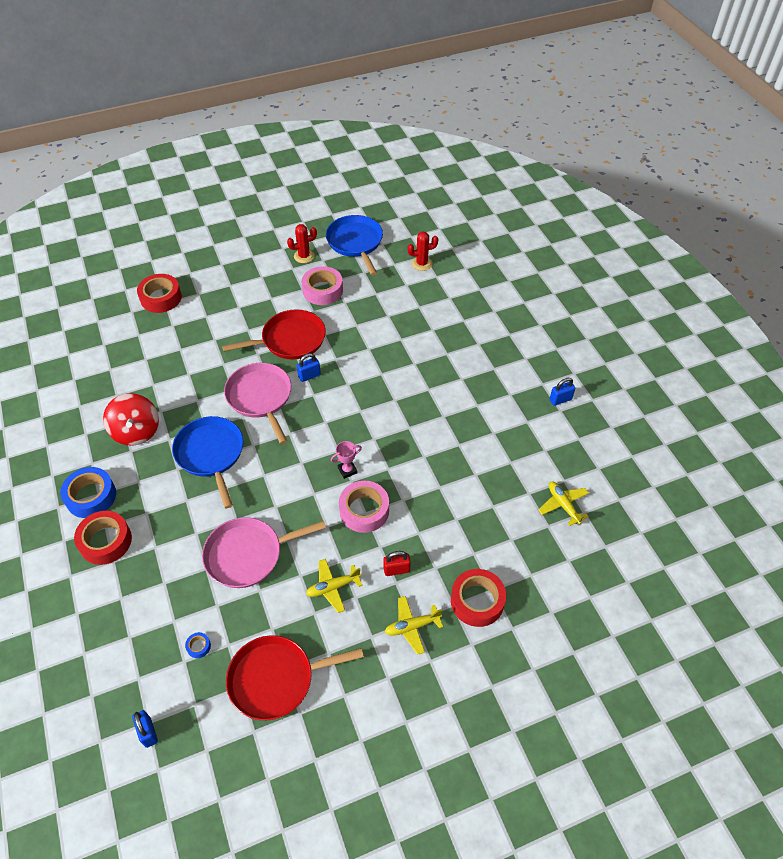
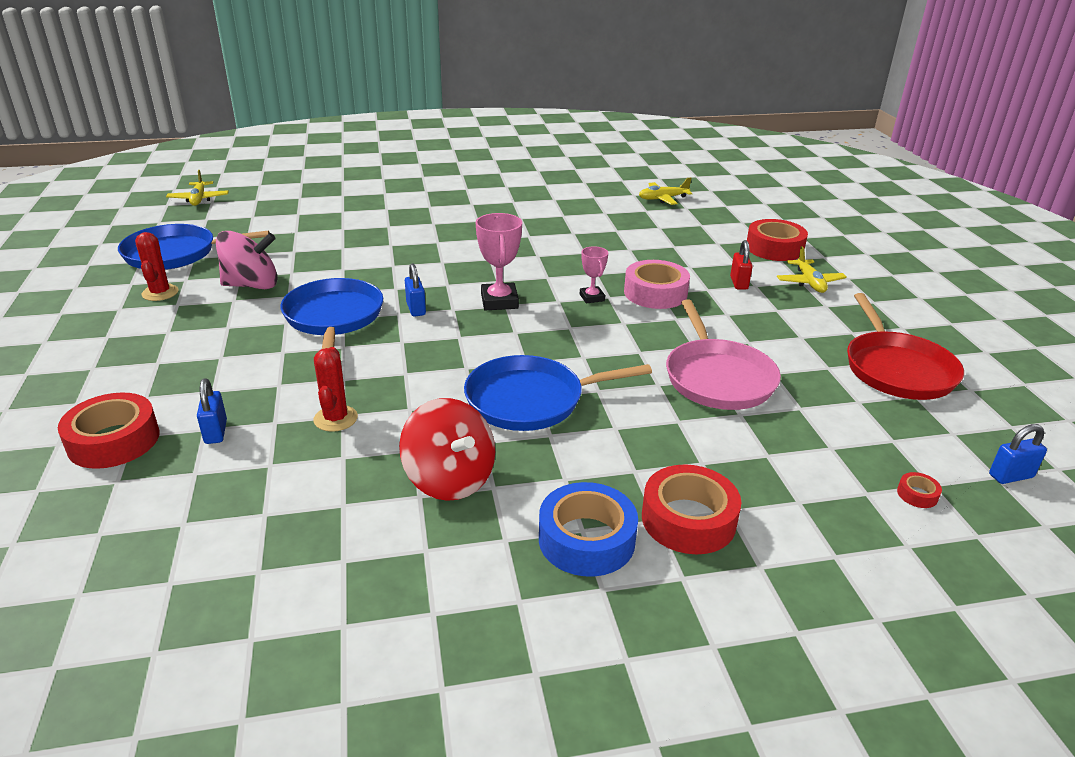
camera: 80 degrees left, 20 degrees down
(128, 667) = (917, 494): none -> red tape
(136, 431) = (449, 479): red spinning top -> red spinning top turned 60 degrees clockwise
(198, 646) = (867, 426): blue tape -> none
(260, 397) = (436, 350): pink pan -> none
(290, 340) = (334, 317): red pan -> blue pan
(323, 290) = (252, 285): pink tape -> pink spinning top
(329, 417) = (499, 301): none -> pink trophy
(333, 587) = (764, 322): yellow plane -> yellow plane (199, 199)
(422, 263) = (266, 218): red cactus -> red cactus (335, 418)
(560, 400) = (532, 182): blue padlock -> blue padlock (216, 432)

